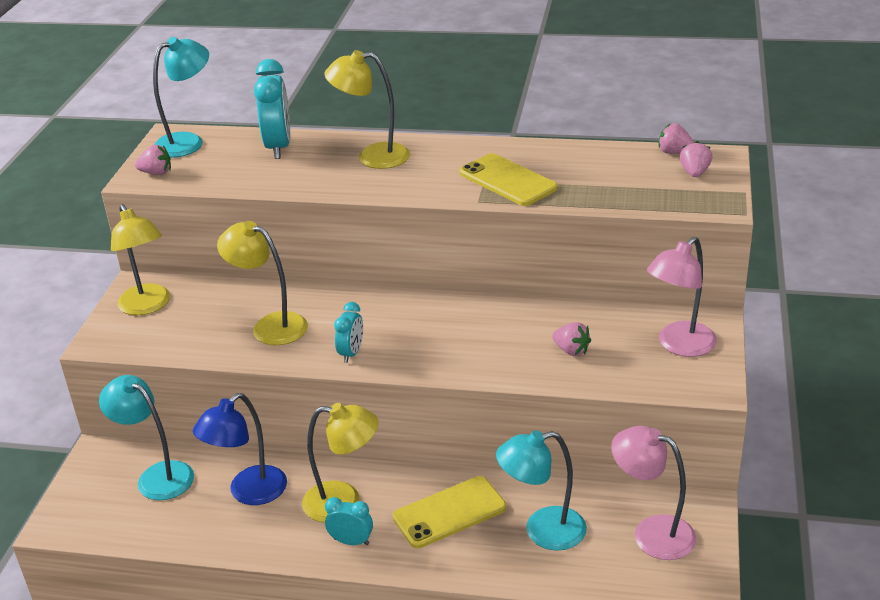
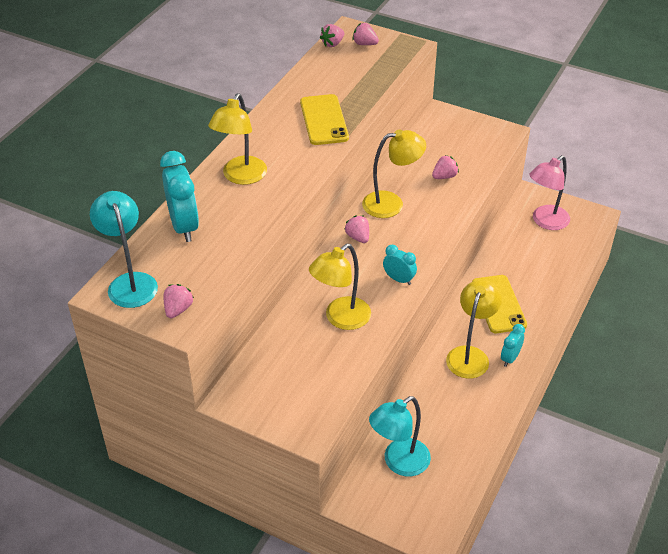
camera: 75 degrees left, 10 degrees up
(148, 306) = (270, 394): yellow lamp -> yellow lamp (391, 203)
(249, 493) = (440, 407): blue lamp -> none
(278, 147) = (184, 226): turquoise clock -> turquoise clock turned 60 degrees clockwise
(413, 308) = (358, 237): none -> pink strawberry
(507, 180) = (324, 120): yellow phone -> yellow phone turned 75 degrees counterclockwise
(542, 531) = (529, 266): turquoise lamp -> none
(679, 345) = (460, 133): pink lamp -> none

